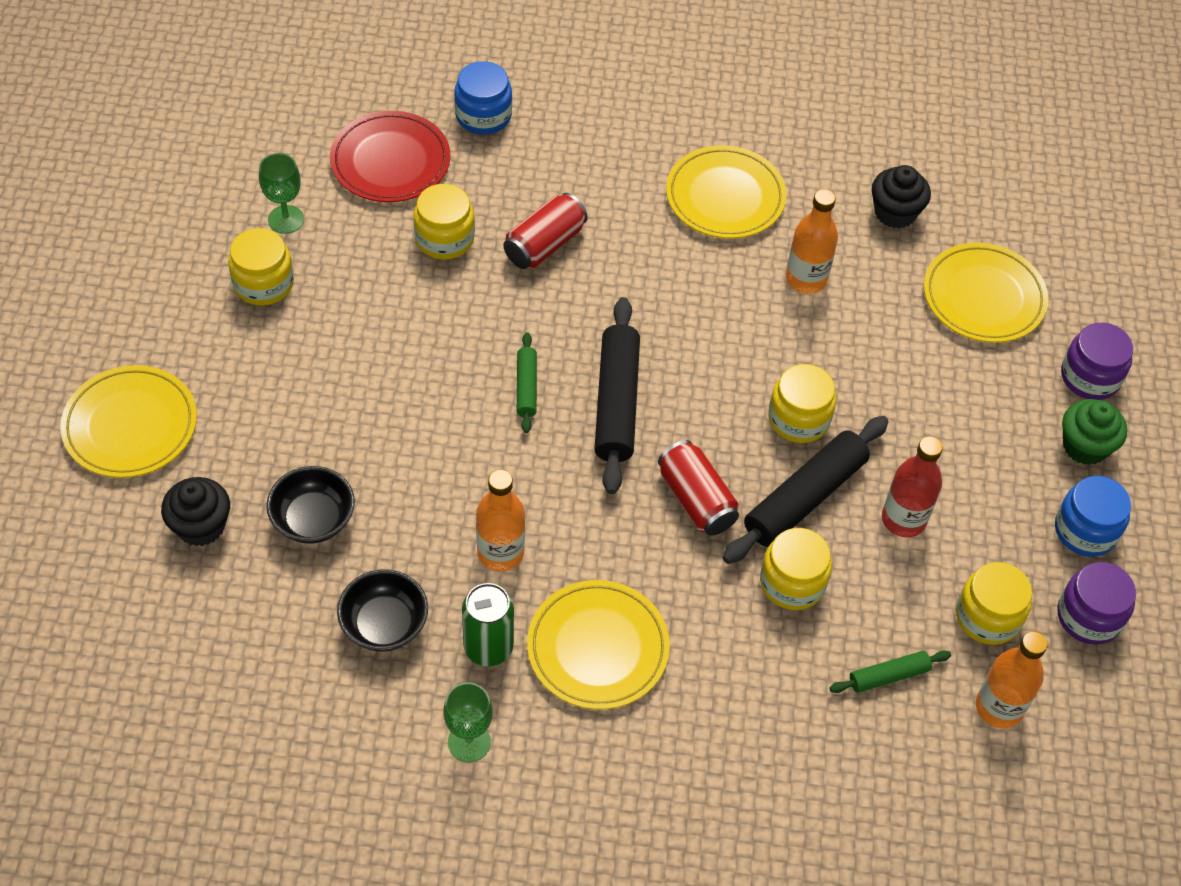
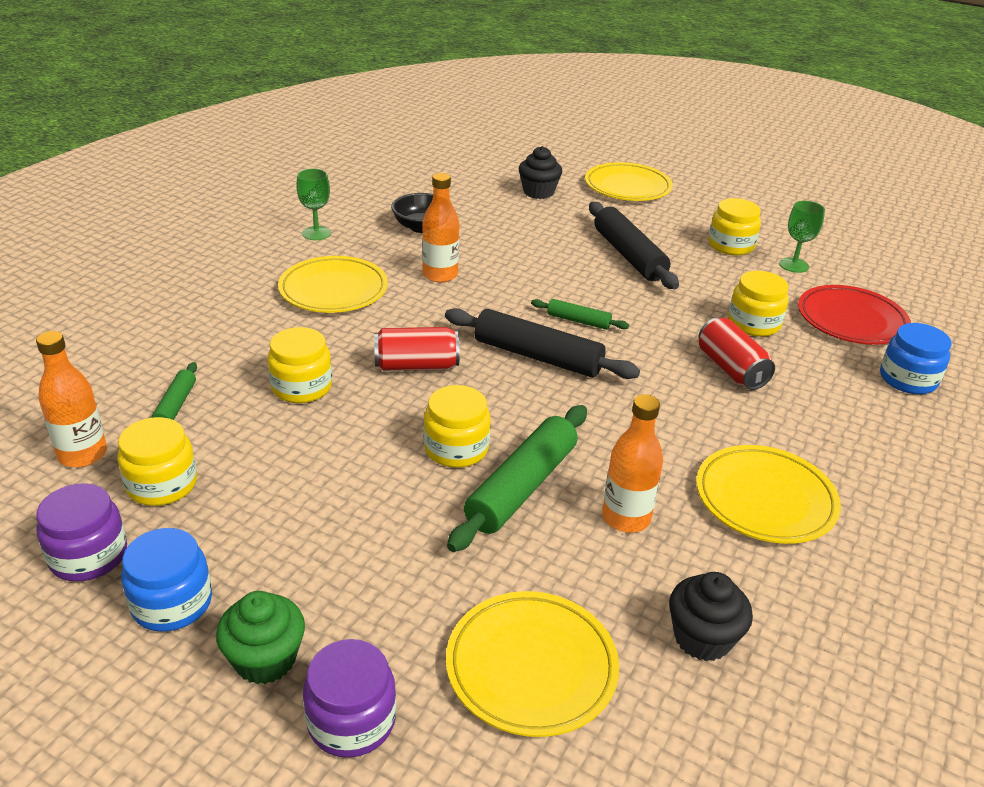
camera: 115 degrees right, 20 degrees down
(313, 519) = (517, 222): black bowl -> none
(488, 647) = (373, 254): green can -> none
(805, 498) = (372, 422): black rolling pin -> black rolling pin (628, 255)
(816, 356) = (522, 487): none -> green rolling pin
(903, 519) = (302, 472): red bottle -> none

